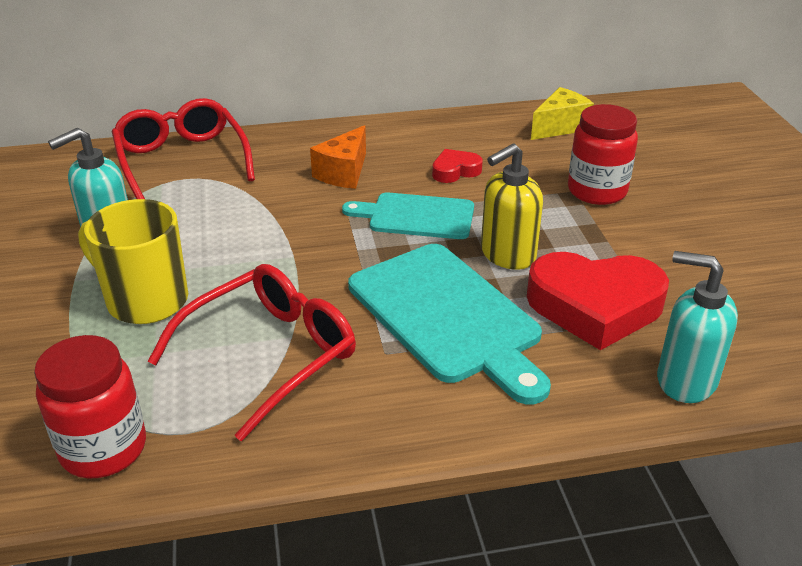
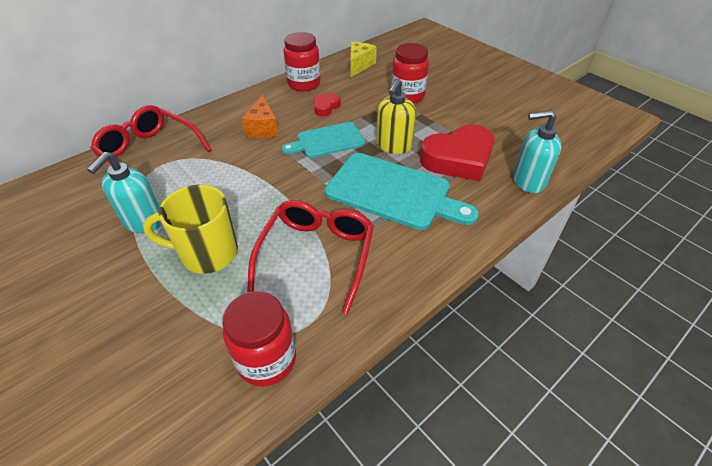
camera: 30 degrees left, 10 degrees up
(452, 131) = (304, 84): none -> red jar

